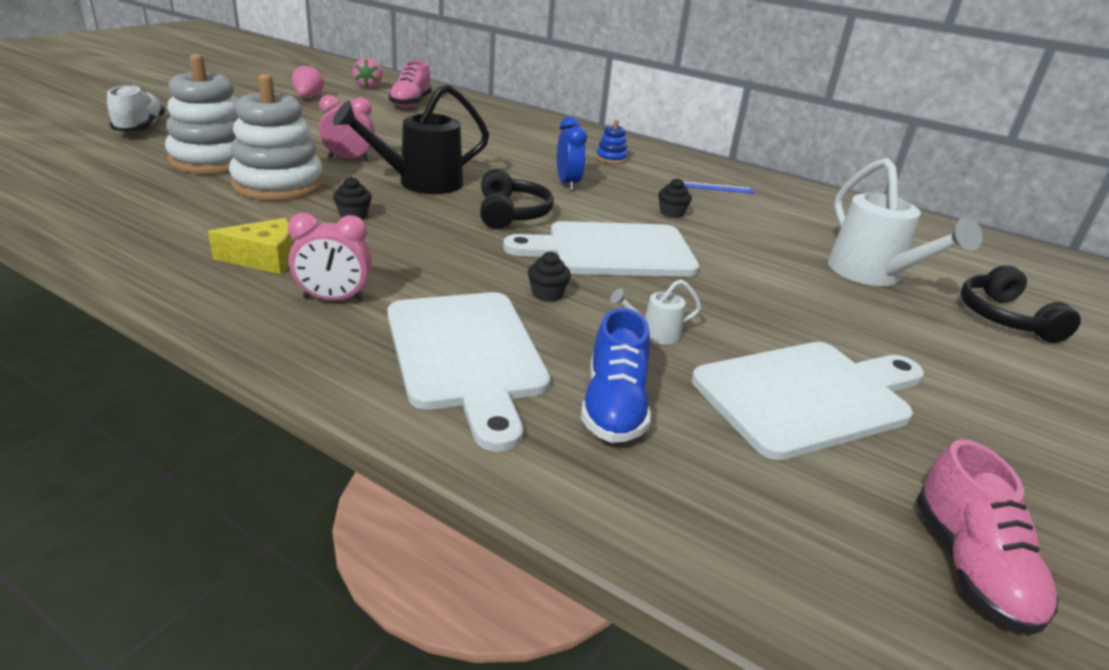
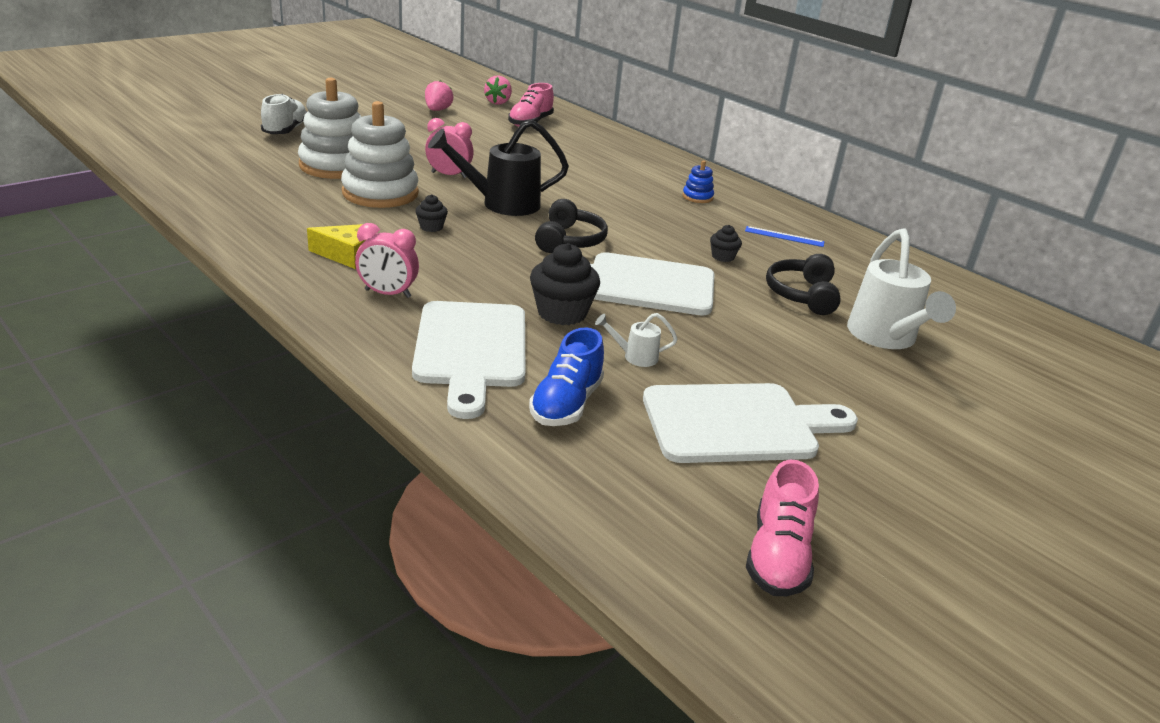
camera: 15 degrees right, 0 degrees up
(547, 294) = (562, 313): black cupcake -> black cupcake, size x1.89
(568, 184) = (638, 218): blue clock -> none
(1004, 318) = (992, 393): black headphones -> black headphones (802, 295)

